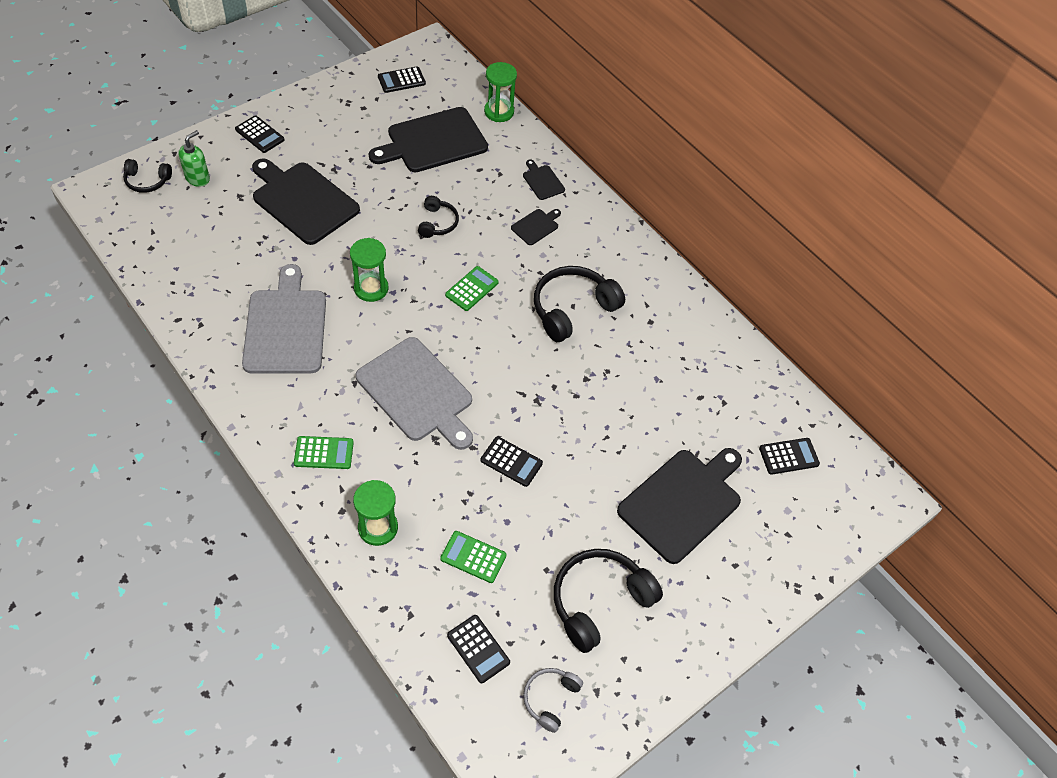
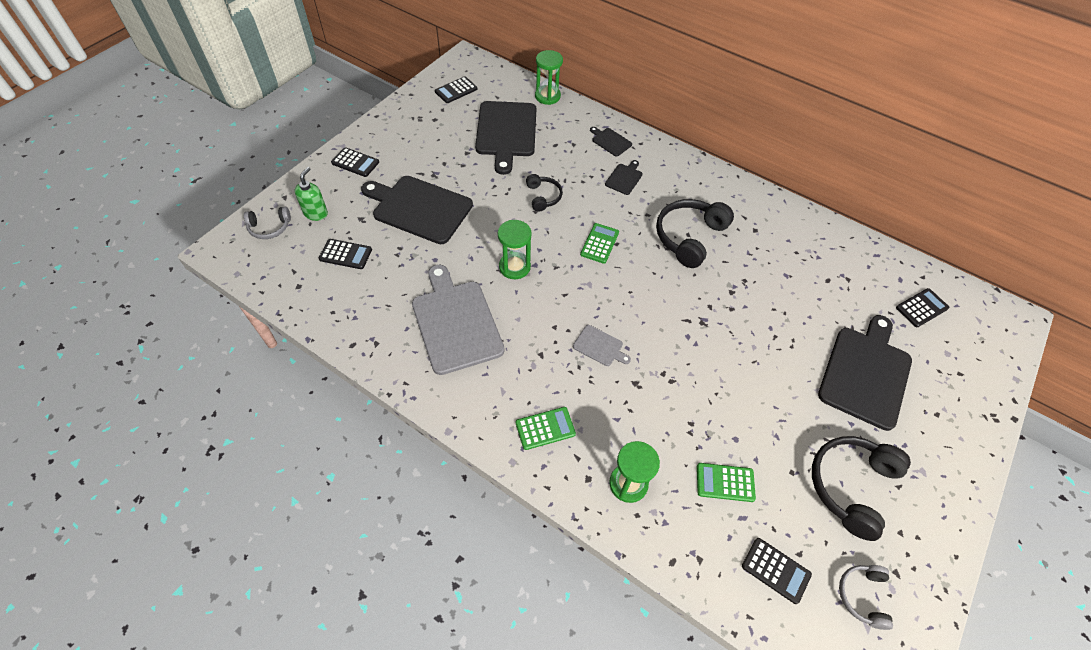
camera: 15 degrees left, 0 degrees up
(147, 181) = (270, 228): black headphones -> grey headphones
(417, 392) = (599, 346): grey cutting board -> grey cutting board, size x0.45
(433, 141) = (506, 132): black cutting board -> black cutting board turned 45 degrees counterclockwise
(511, 462) = (710, 383): black calculator -> black calculator (345, 254)

